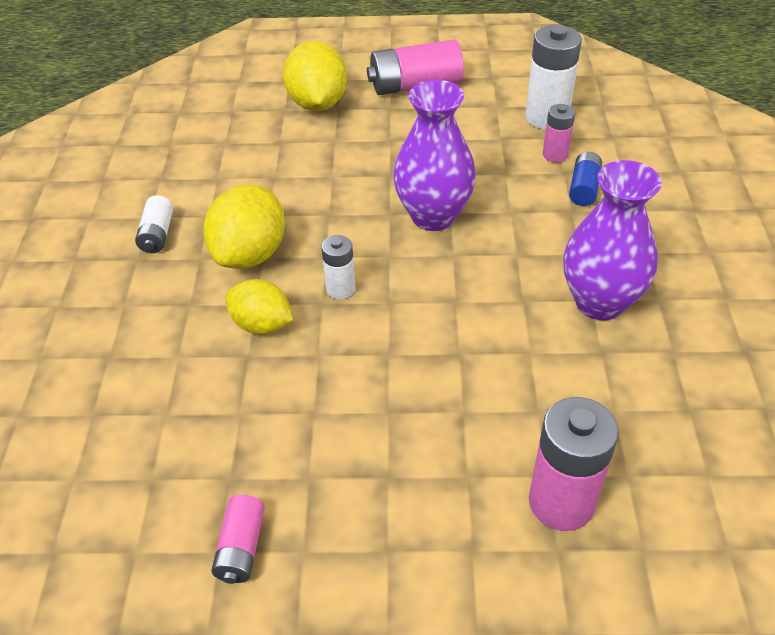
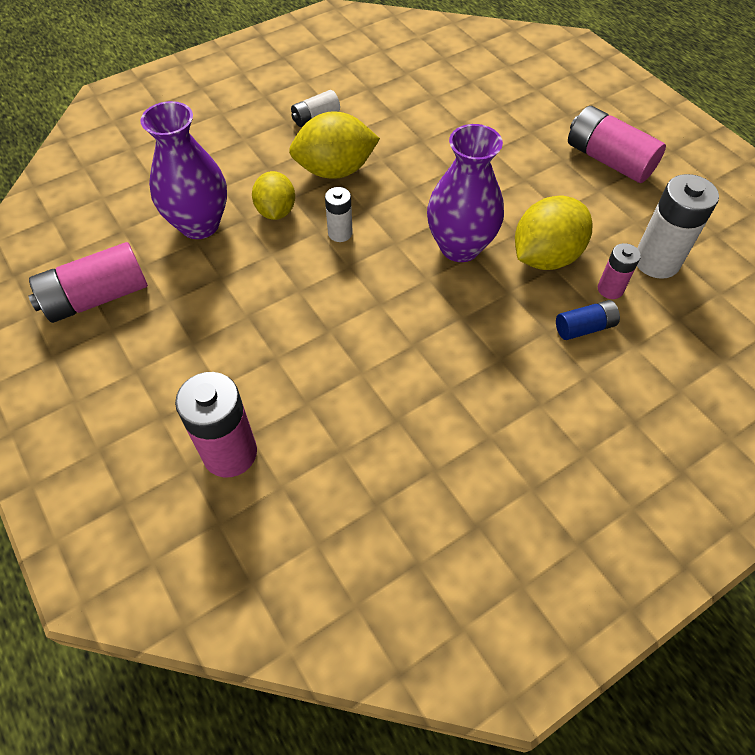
camera: 55 degrees right, 10 degrees up
(241, 548) = (97, 297): pink battery -> pink battery, size x1.80
(317, 103) = (525, 118): yellow lemon -> yellow lemon (545, 256)
(600, 302) = (451, 396): purple vase -> purple vase (199, 224)

